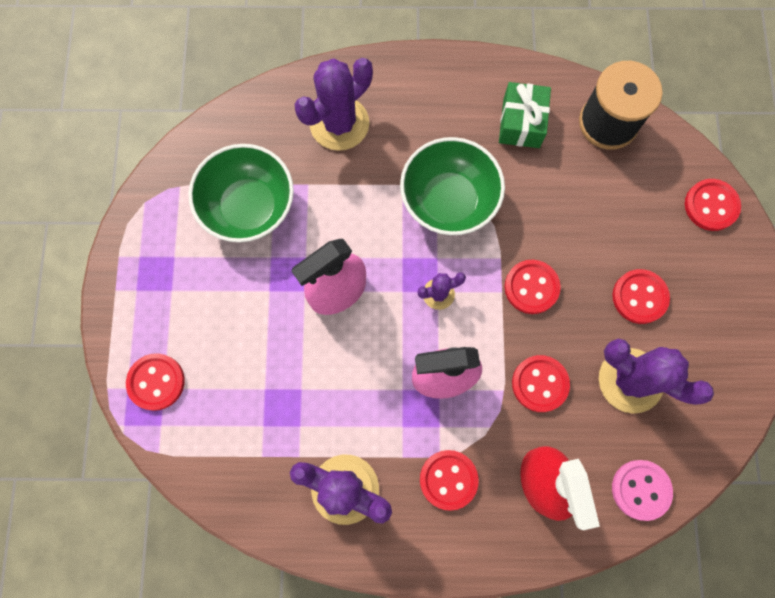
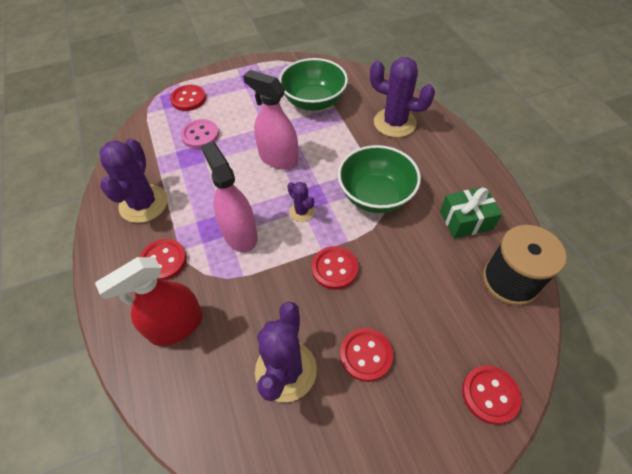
camera: 70 degrees right, 20 degrees down
(540, 384) = (257, 299): red button -> none
(640, 489) = (188, 410): pink button -> pink button (200, 135)

